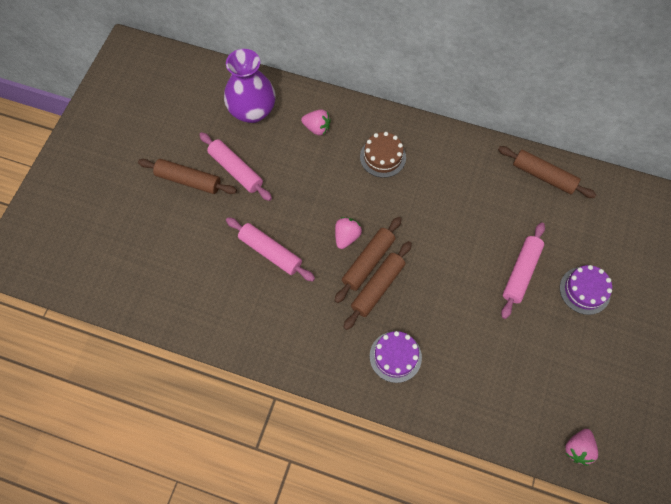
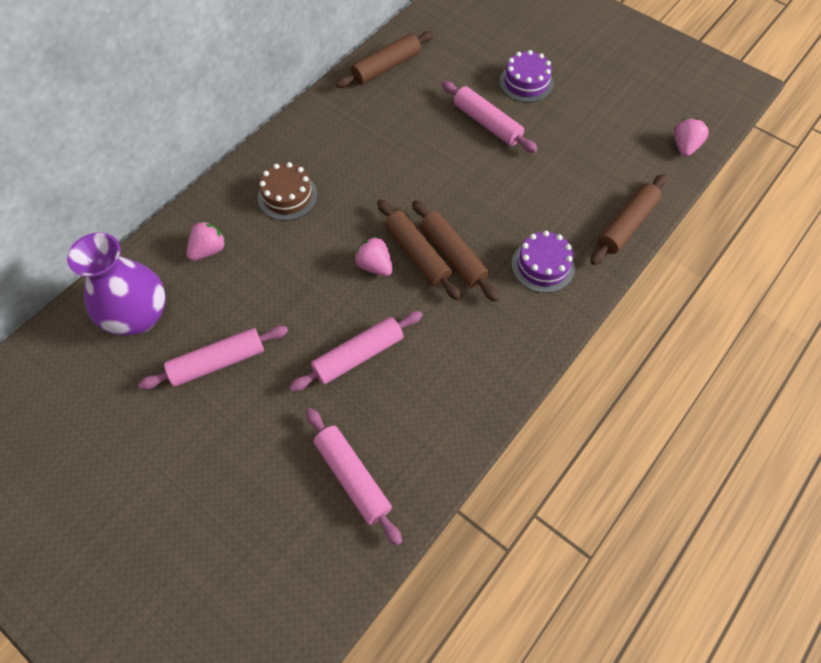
camera: 70 degrees left, 5 degrees down
(183, 281) = (353, 477): none -> pink rolling pin
(188, 180) = (201, 428): brown rolling pin -> brown rolling pin (626, 225)
(578, 448) = (685, 146): pink strawberry -> pink strawberry turned 120 degrees counterclockwise

